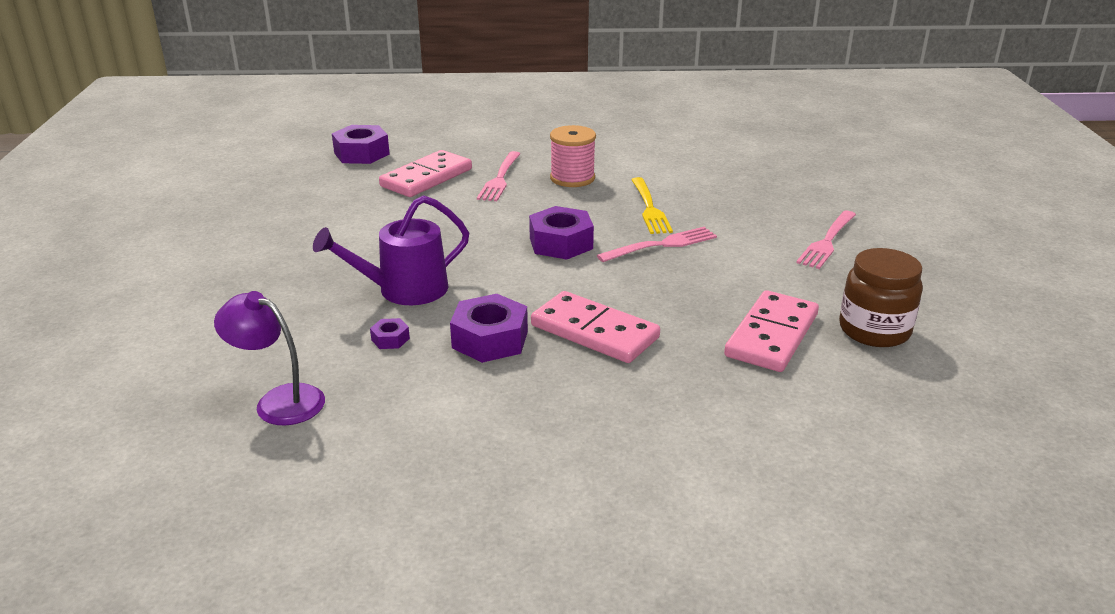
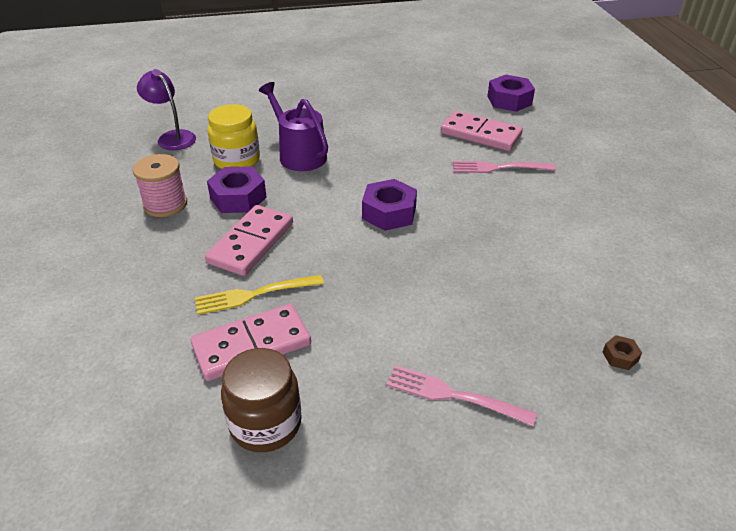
camera: 80 degrees right, 10 degrees up
(279, 401) = (172, 137): purple lamp -> purple lamp turned 60 degrees counterclockwise
(390, 339) = (237, 160): purple nut -> yellow jar
(572, 178) = (522, 206): pink spool -> pink spool (165, 204)
(649, 208) = (478, 258): yellow fork -> yellow fork (254, 295)
(662, 245) = (404, 270): pink fork -> none
(771, 335) = (252, 345): pink domino -> pink domino turned 45 degrees counterclockwise
(779, 175) = (620, 356): none -> brown nut

